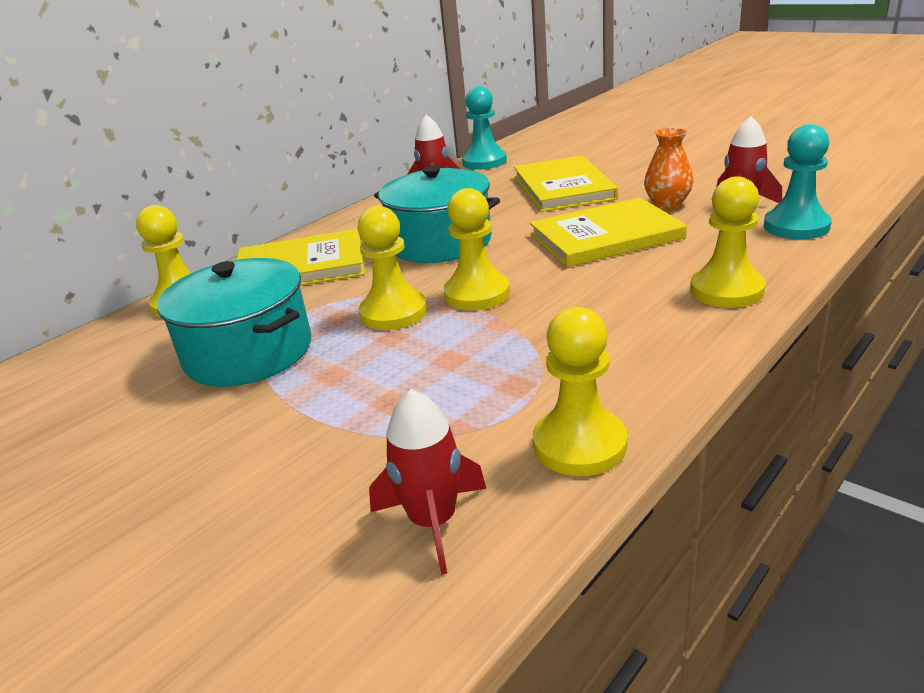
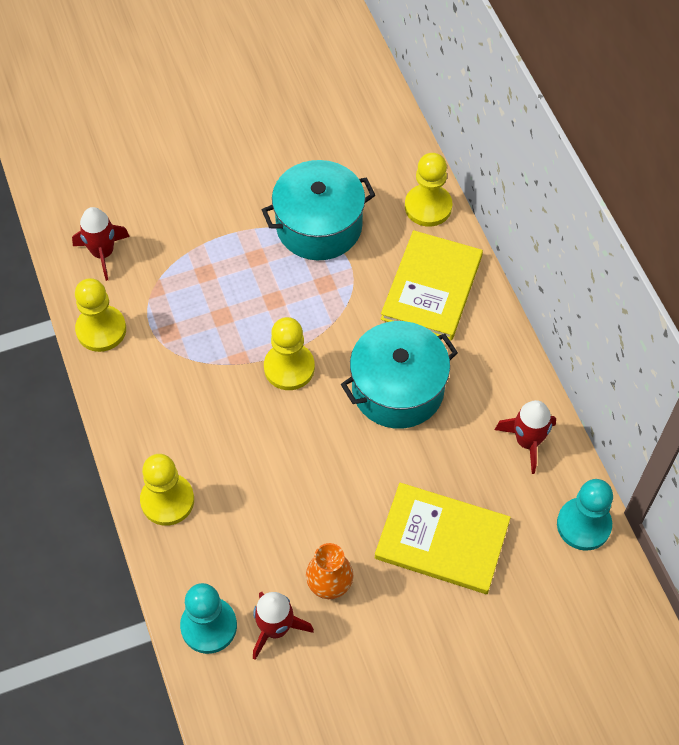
camera: 115 degrees right, 30 degrees up
(393, 313) = (304, 313): yellow pawn -> none
(606, 236) = (308, 496): yellow book -> none

